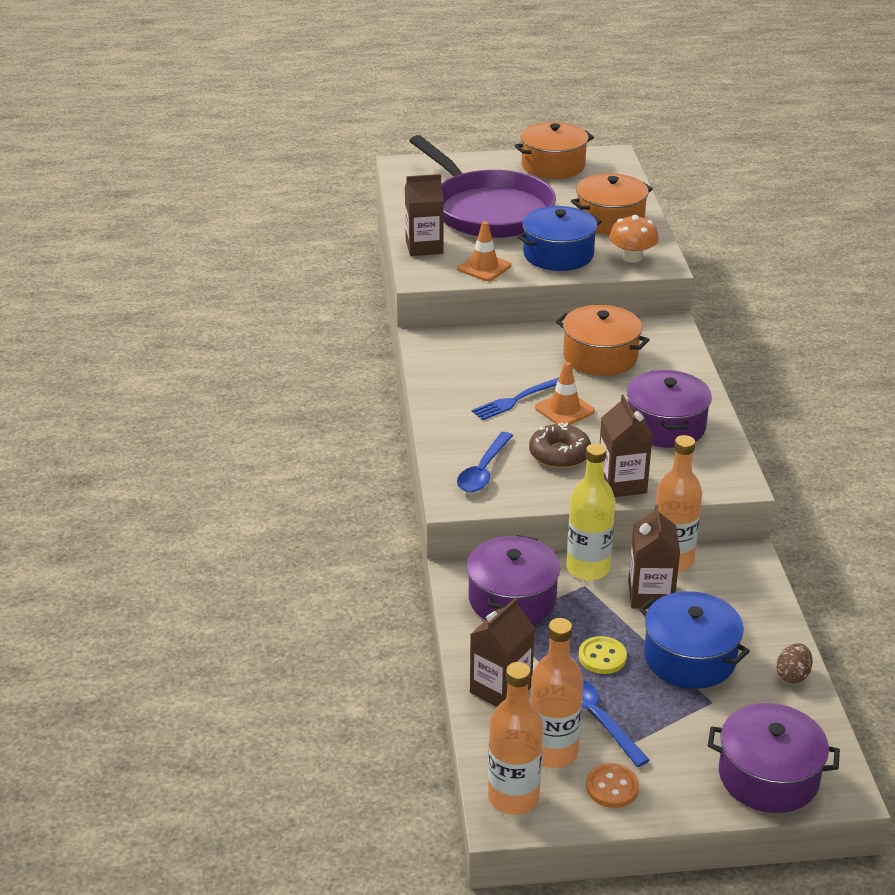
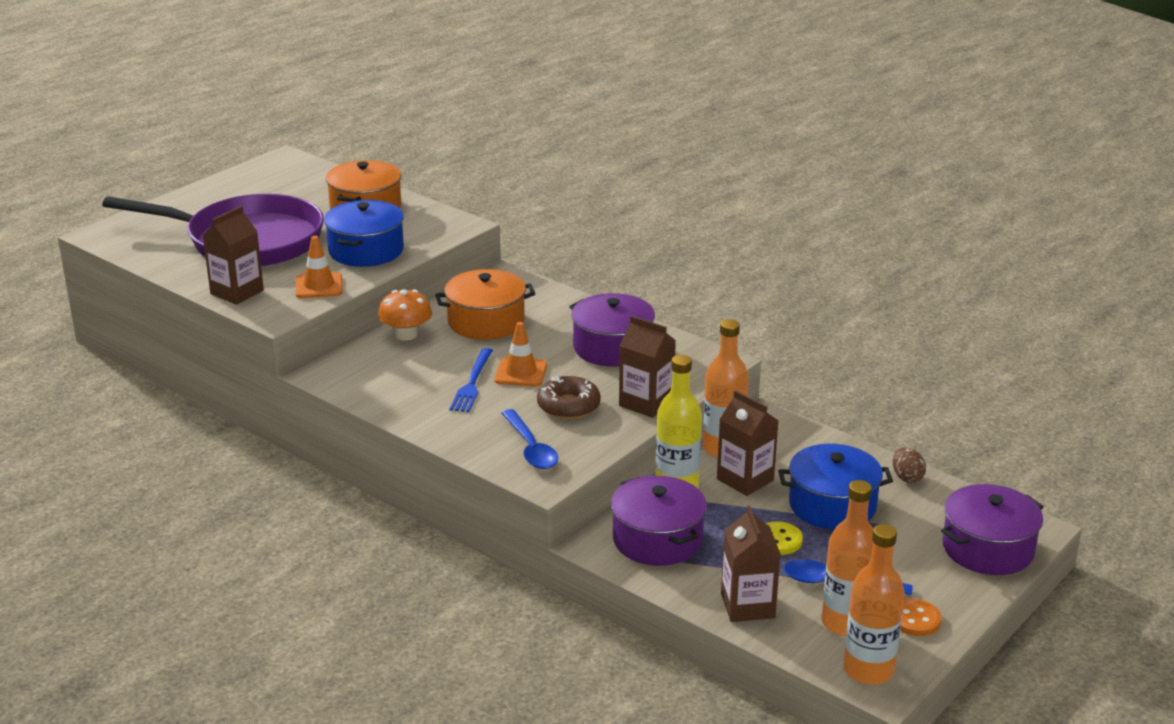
camera: 45 degrees left, 5 degrees down
(553, 165) = (246, 184): orange pot -> none
(632, 257) = (429, 228): orange mushroom -> orange mushroom (406, 335)

